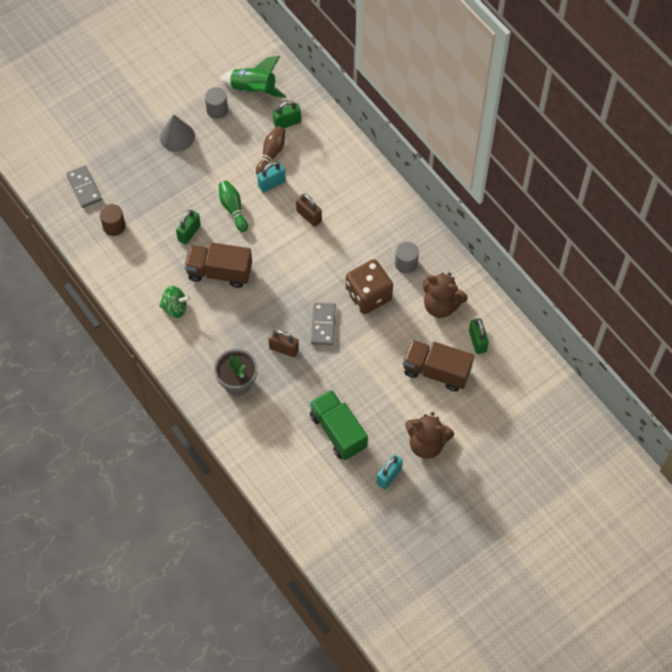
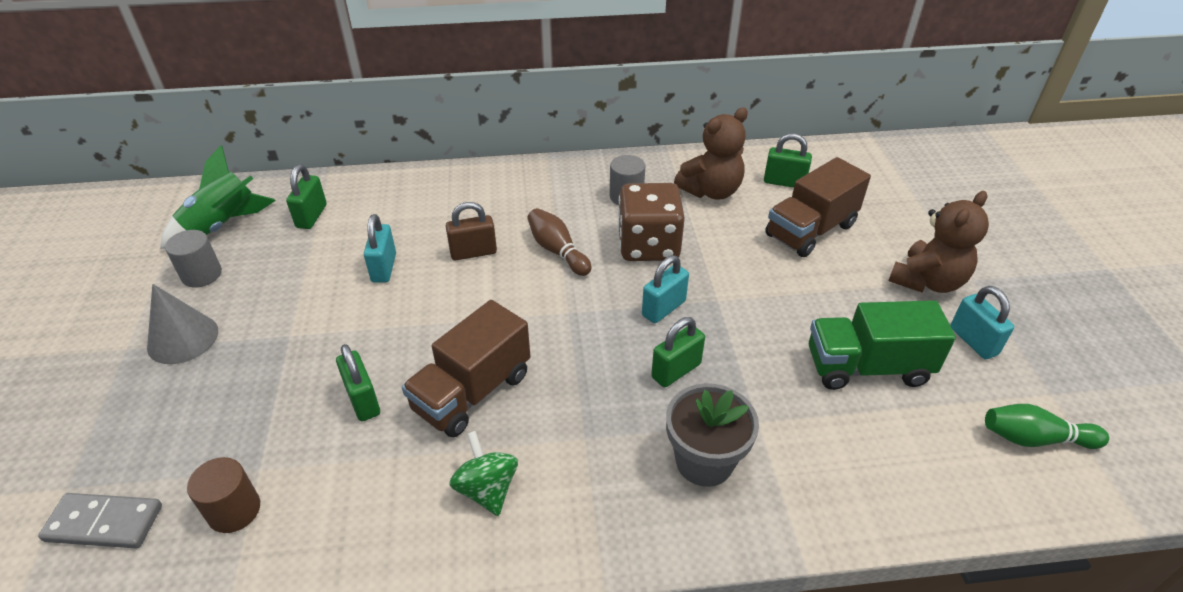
camera: 60 degrees left, 20 degrees down
(175, 308) = (487, 489): green spinning top -> green spinning top turned 60 degrees counterclockwise
(233, 209) = (378, 326): green bowling pin -> green bowling pin (1035, 439)
(271, 154) = (338, 250): brown bowling pin -> brown bowling pin (557, 251)
(284, 349) = (676, 371): brown padlock -> green padlock
(323, 325) = (663, 308): grey domino -> turquoise padlock

